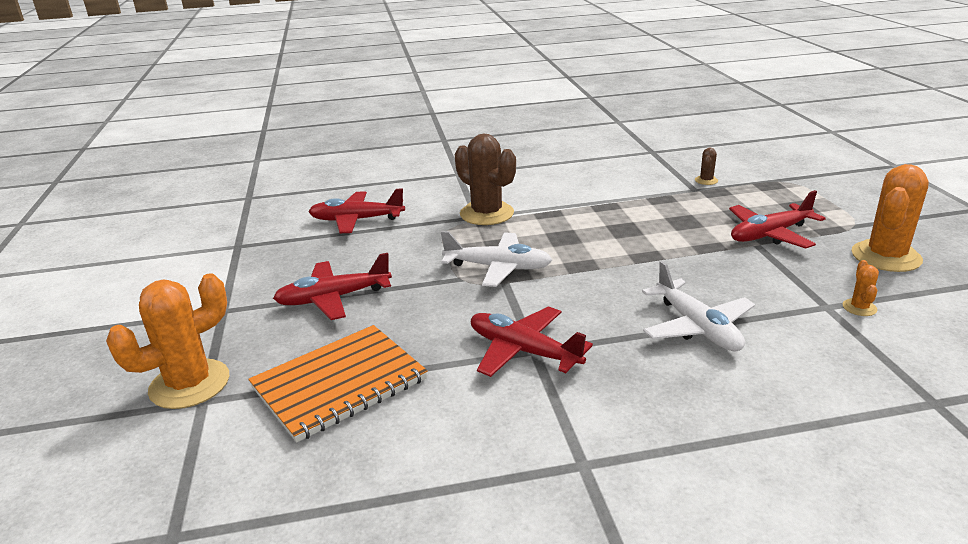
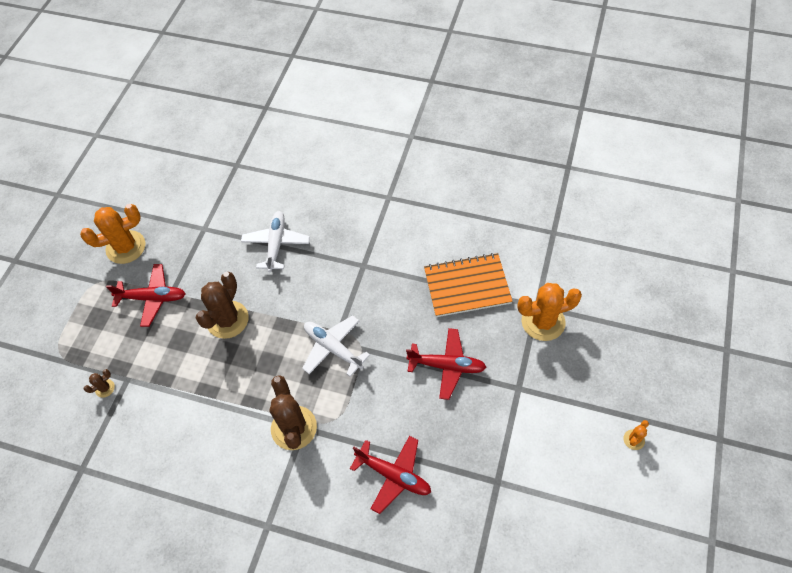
camera: 150 degrees left, 30 degrees up
(523, 351) = (368, 267): red plane -> none
(655, 248) = (227, 320): none -> brown cactus
(859, 307) = (191, 220): orange cactus -> orange cactus (634, 440)

